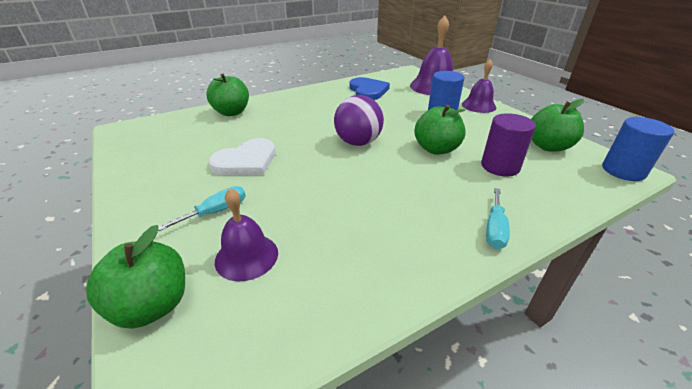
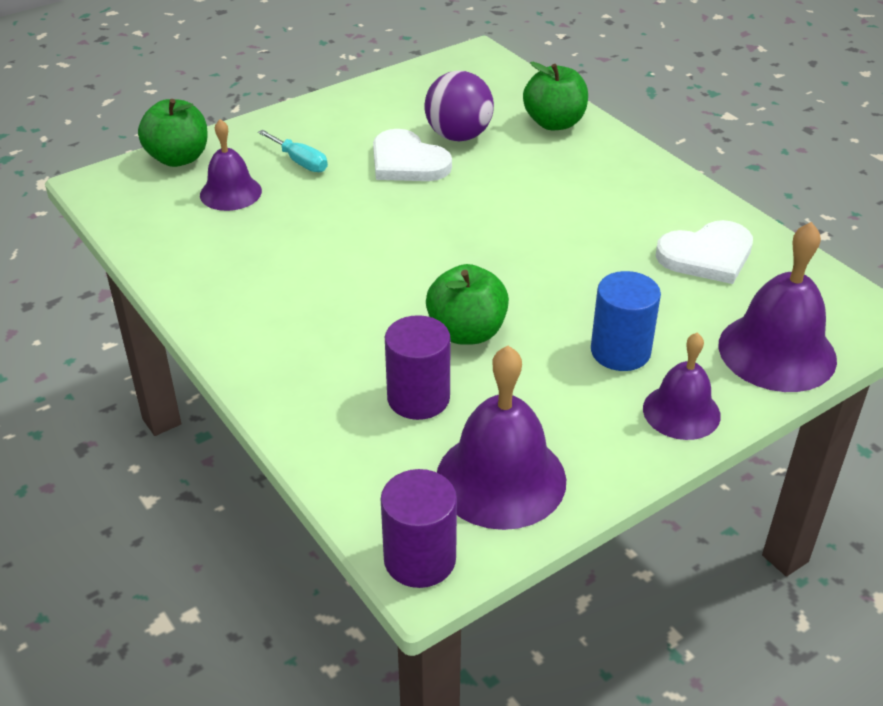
camera: 85 degrees right, 5 degrees up
(358, 142) = (476, 251): purple ball -> purple ball (458, 136)
(368, 91) = (707, 255): blue heart -> white heart
(494, 229) = (263, 365): turquoise screwdriver -> none
(548, 146) = (501, 478): green apple -> purple bell
(623, 171) = (419, 559): blue cylinder -> purple cylinder

